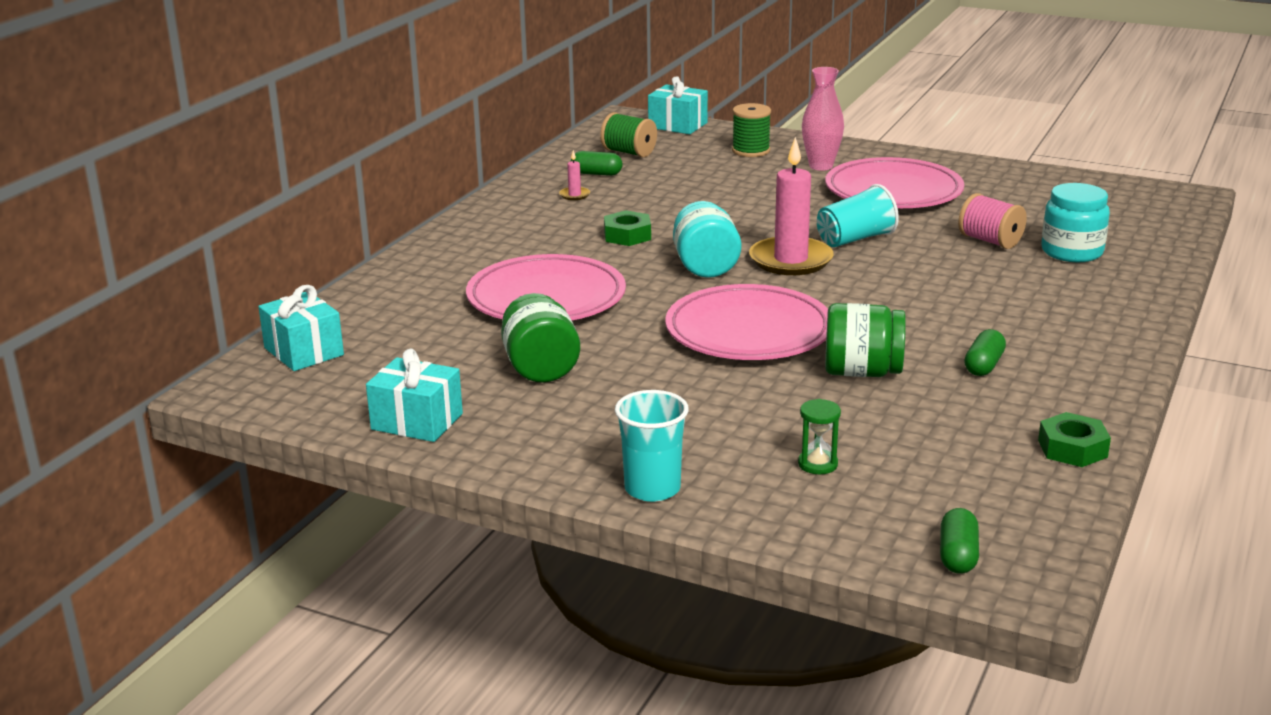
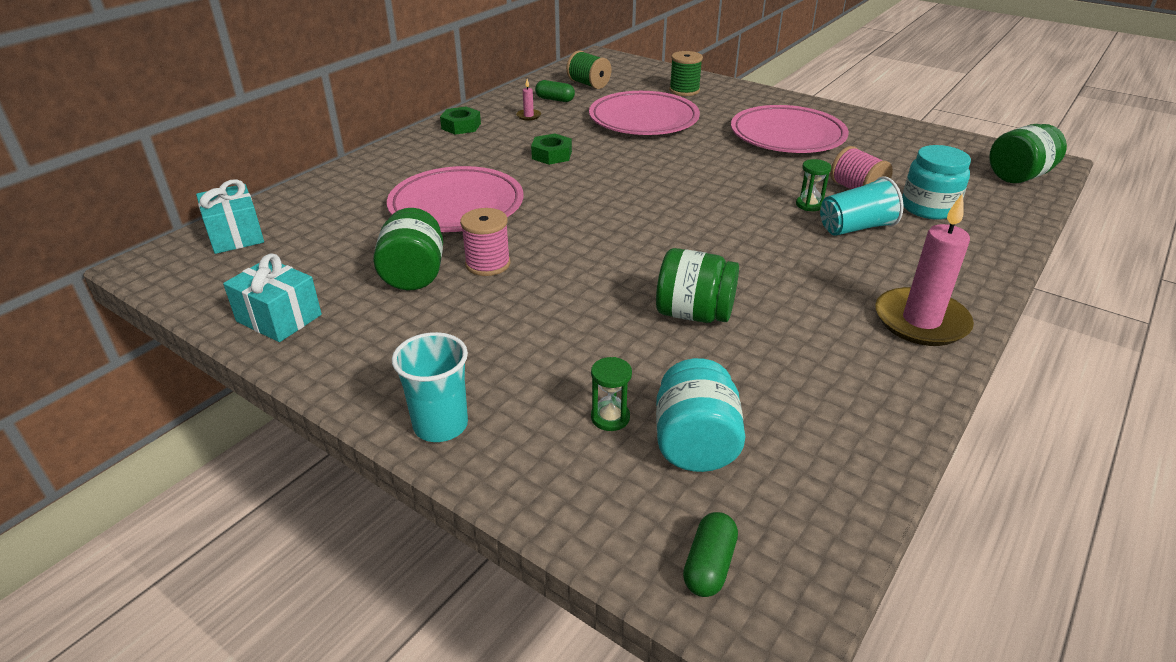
camera: 10 degrees right, 10 degrees up
(617, 350) = (488, 264): none -> pink spool
(677, 125) = (636, 65): turquoise gift -> none
(705, 266) = (601, 190): turquoise jar -> turquoise jar (695, 444)
(749, 332) = (609, 258): pink plate -> pink plate (643, 119)
(790, 260) = (676, 191): pink candle -> pink candle (921, 321)
(821, 166) = (735, 108): pink vase -> none
(855, 239) = (738, 177): turquoise cup -> turquoise cup (855, 228)
(943, 260) = (809, 205): none -> green hourglass
(983, 365) = (812, 320): green capsule -> none
(1072, 448) = (873, 434): green nut -> green nut (461, 126)
(1159, 212) = (1019, 176): none -> green jar

